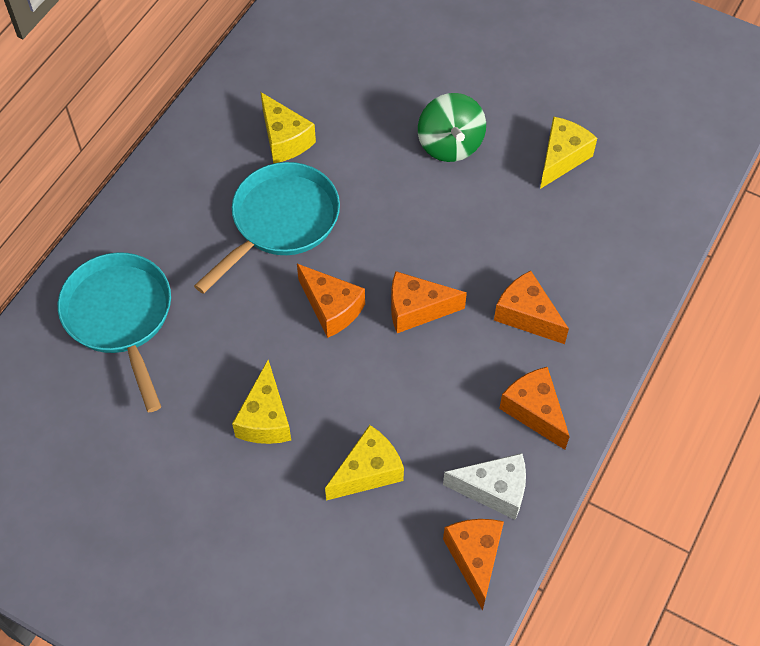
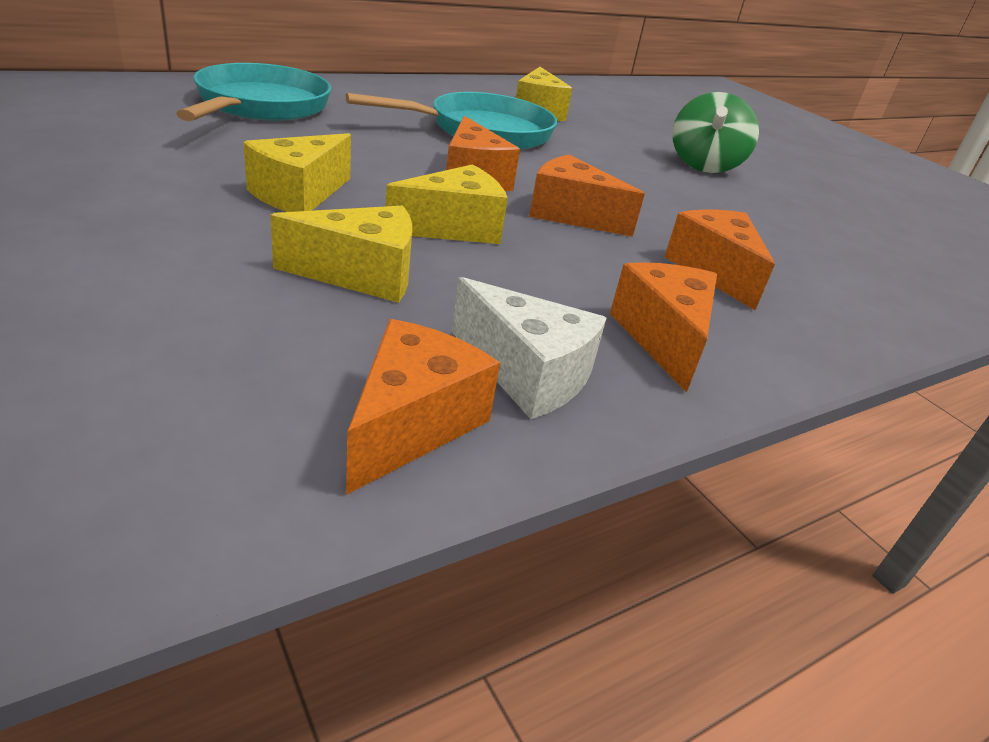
camera: 25 degrees right, 25 degrees down
(561, 158) = (833, 213): yellow cheese -> yellow cheese (454, 228)

